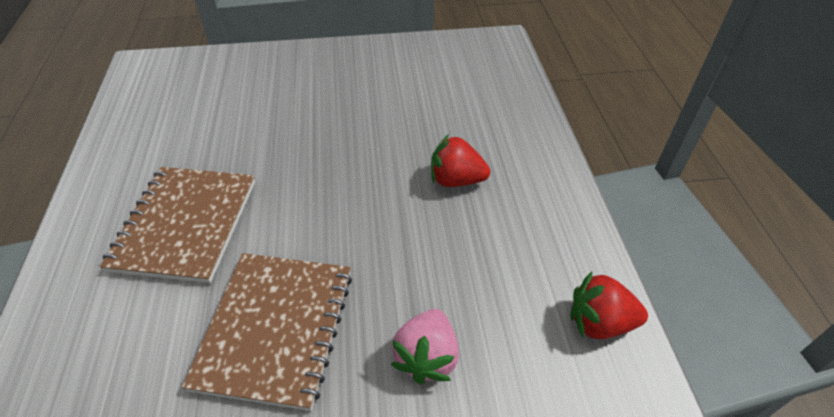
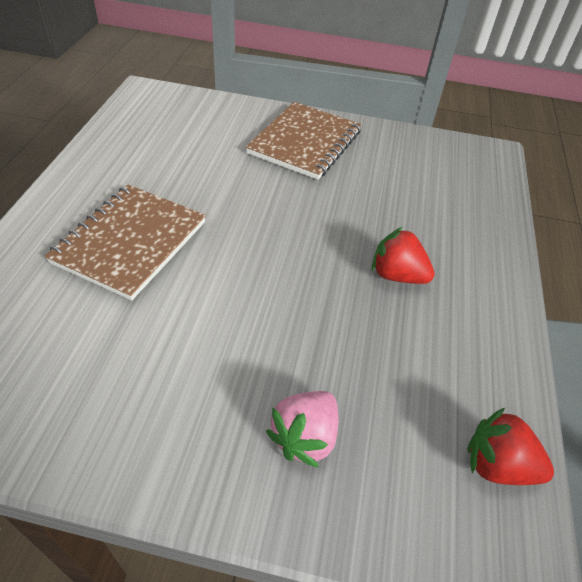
camera: 15 degrees right, 0 degrees up
(276, 329) = (173, 361): brown notebook -> brown notebook (305, 142)

